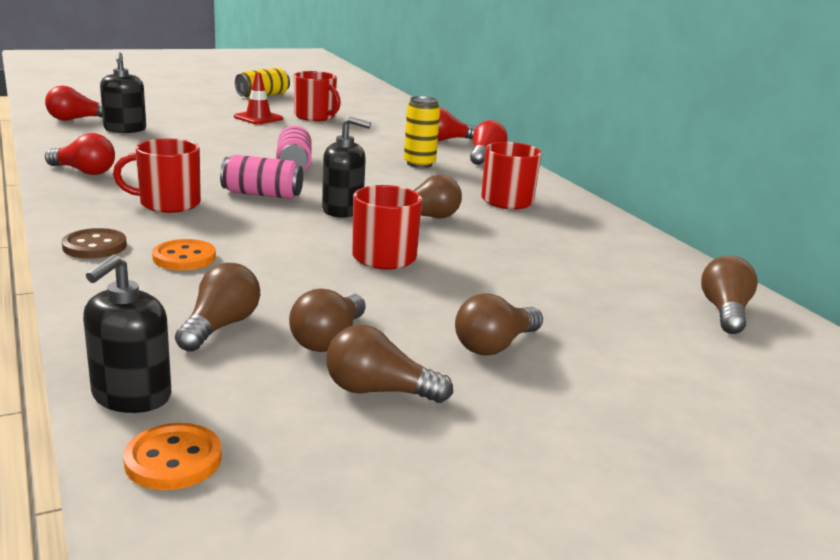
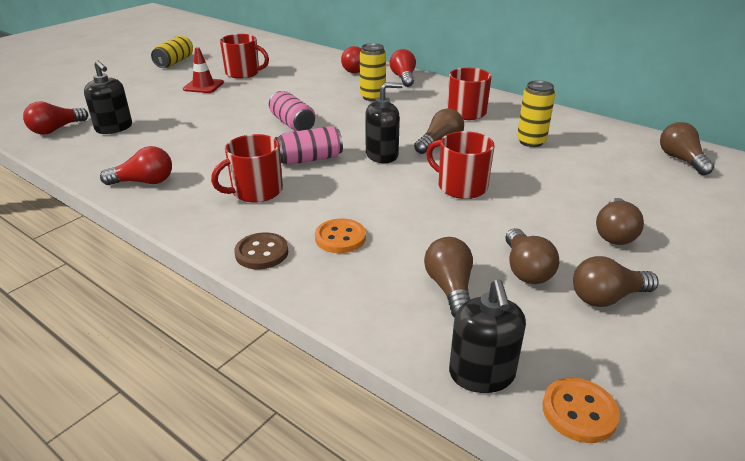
camera: 25 degrees left, 10 degrees up
(541, 243) = (531, 142): none -> yellow can

